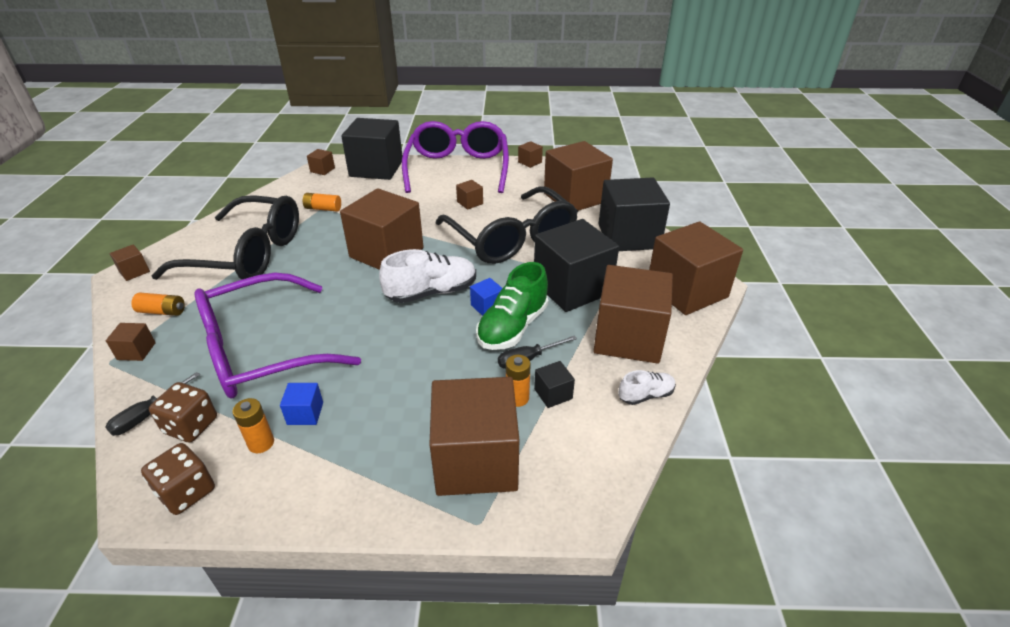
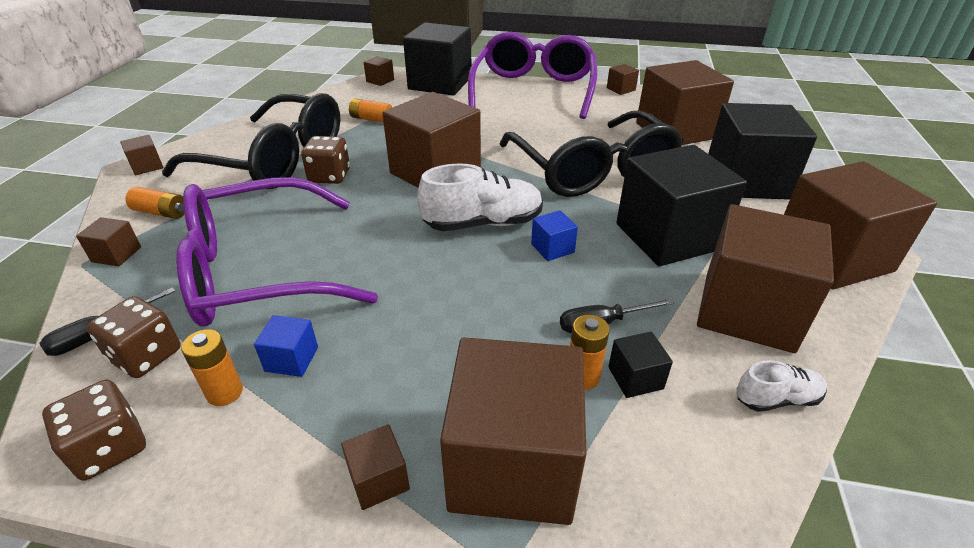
camera: 10 degrees right, 0 degrees up
(299, 265) = (329, 176): none -> brown dice
(470, 203) = (544, 126): brown cube -> brown cube (379, 479)
(512, 327) = (584, 278): green shoe -> none

